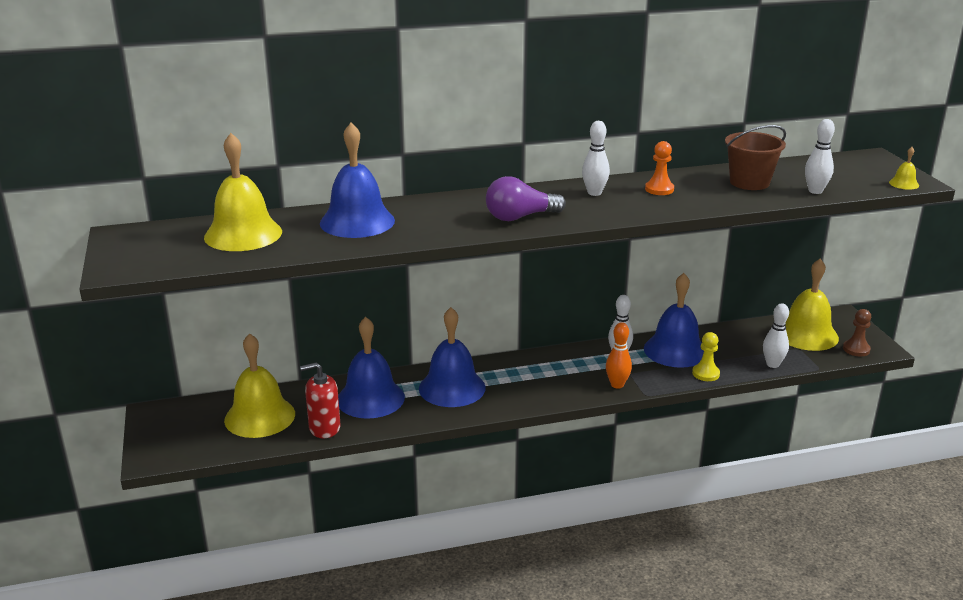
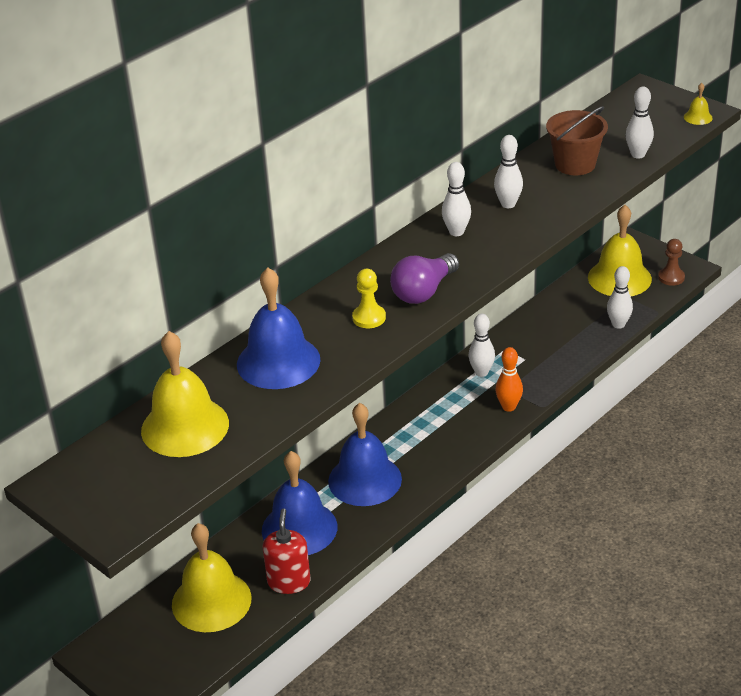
camera: 30 degrees left, 10 degrees up
(324, 428) = (289, 581): red soap dispenser -> red soap dispenser turned 135 degrees clockwise
(659, 189) = (508, 204): orange pawn -> white bowling pin
(675, 350) = (525, 345): blue bell -> none
(705, 373) = (572, 360): yellow pawn -> yellow pawn (369, 318)

